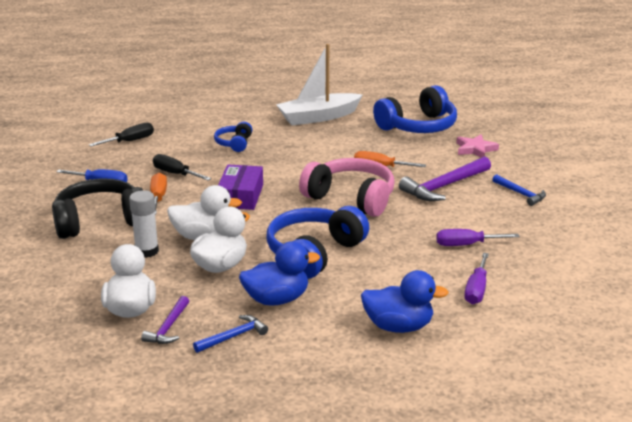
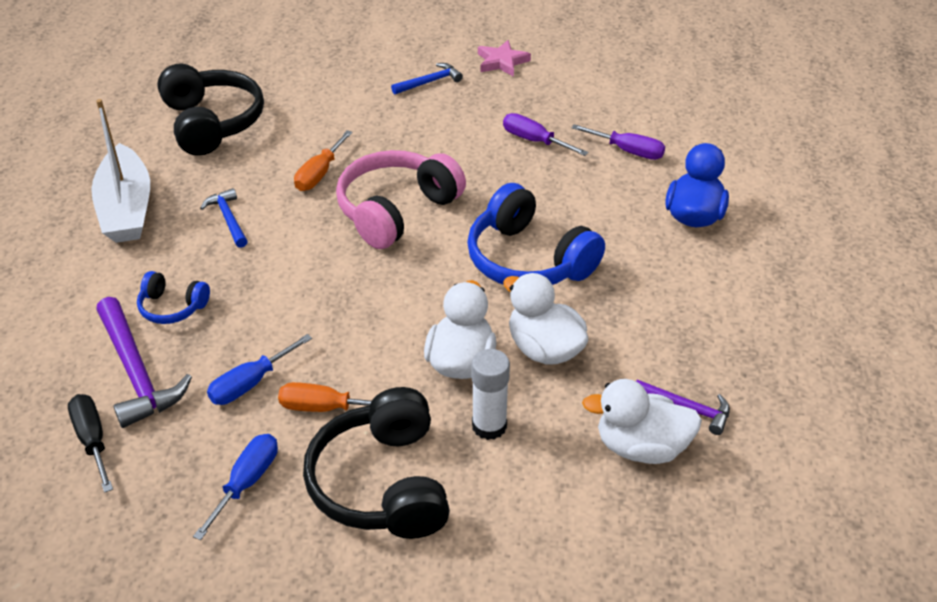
camera: 80 degrees left, 15 degrees up
(175, 174) = (250, 383): black screwdriver -> blue screwdriver
(233, 336) = (708, 348): blue hammer -> blue hammer (228, 219)
(240, 196) = (353, 314): purple box -> none
(276, 299) = (631, 304): blue duck -> none
(418, 126) = (211, 123): blue headphones -> black headphones
(444, 186) = (391, 132): purple hammer -> purple hammer (136, 373)
(466, 245) = (534, 141): purple screwdriver -> purple screwdriver turned 120 degrees clockwise
(475, 149) = (302, 91): pink star -> pink star (502, 62)

